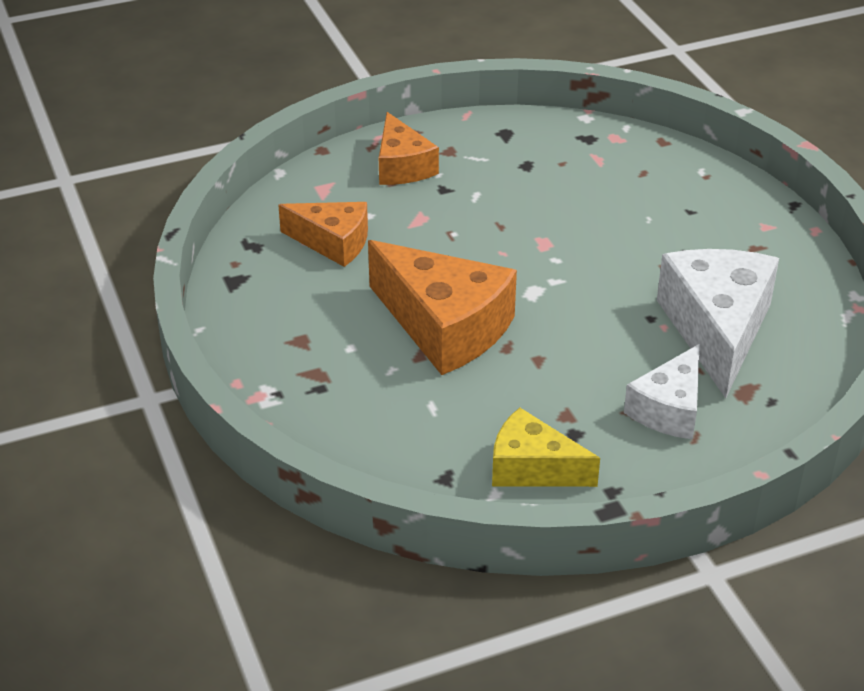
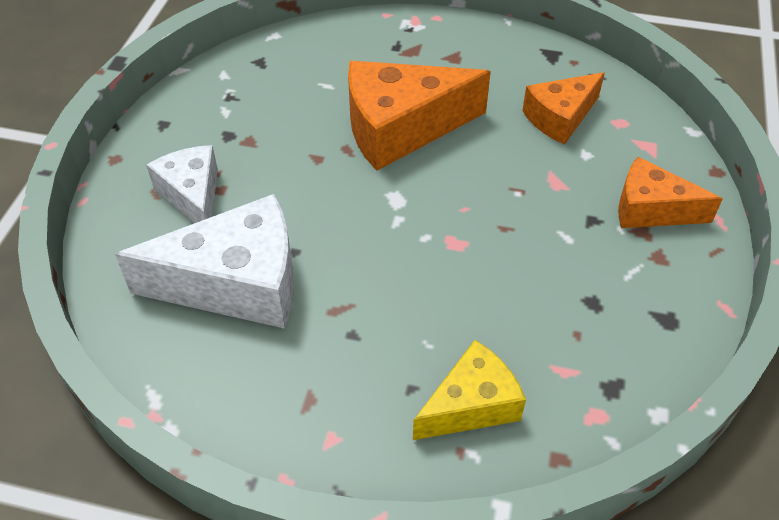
camera: 125 degrees right, 10 degrees up
(532, 468) = (223, 99): yellow cheese -> yellow cheese (471, 405)
(717, 330) = (236, 283): white cheese -> white cheese turned 45 degrees counterclockwise

